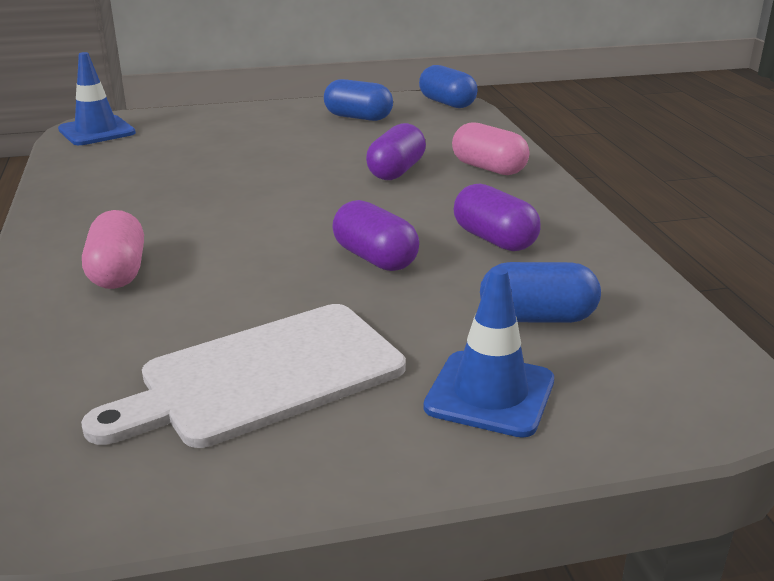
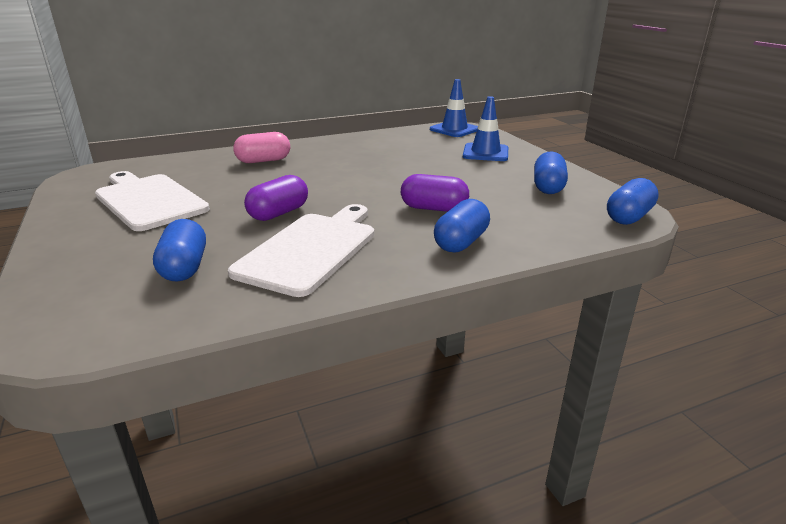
camera: 80 degrees right, 0 degrees up
(488, 168) = (461, 242): pink capsule -> blue capsule
(490, 394) = (100, 254): blue traffic cone -> blue traffic cone (485, 153)
(494, 239) = (311, 249): purple capsule -> white cutting board

